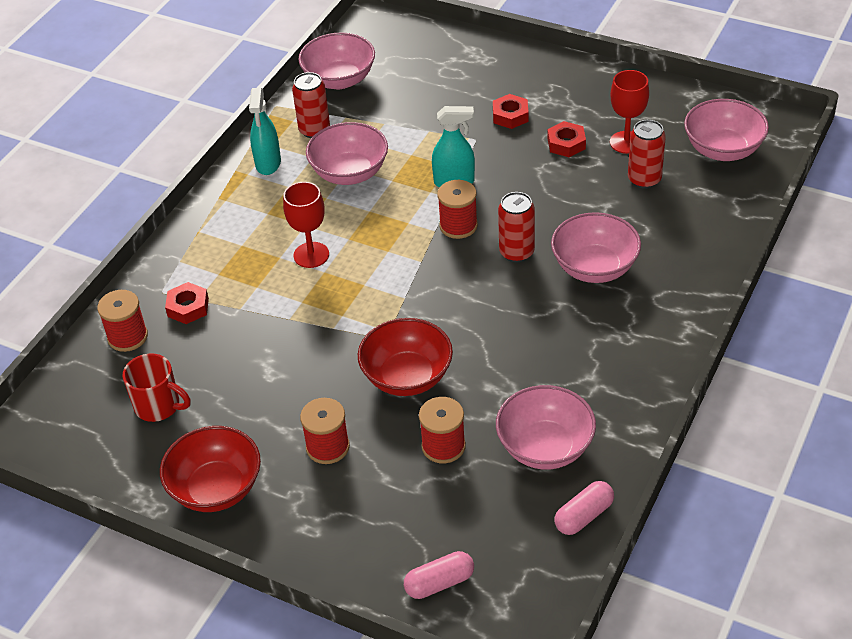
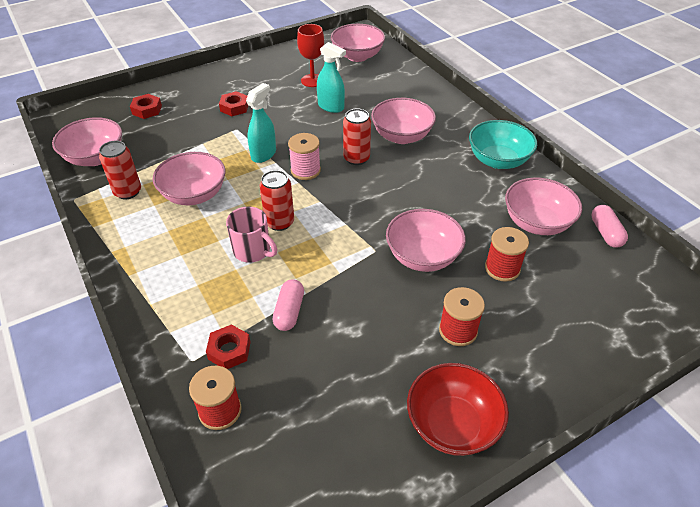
camera: 60 degrees left, 0 degrees up
(159, 406) = (325, 424): red mug -> none
(268, 163) = (129, 230): turquoise spray bottle -> turquoise spray bottle (331, 107)
(311, 255) = (253, 251): red goblet -> pink mug
(407, 377) = (422, 257): red bowl -> pink bowl
(439, 583) = (629, 328): pink capsule -> pink capsule (289, 311)
(458, 226) = (305, 170): red spool -> pink spool
(566, 144) = (286, 99): red nut -> red nut (147, 110)
(632, 369) = (498, 160): none -> turquoise bowl
(644, 179) = (350, 88): red can -> red can (279, 222)

